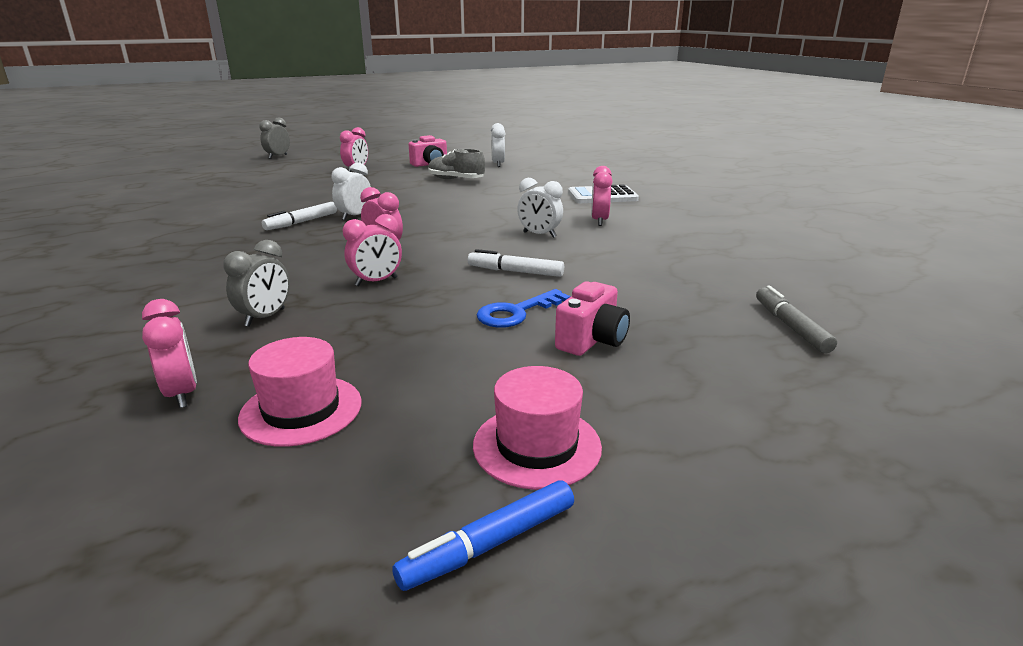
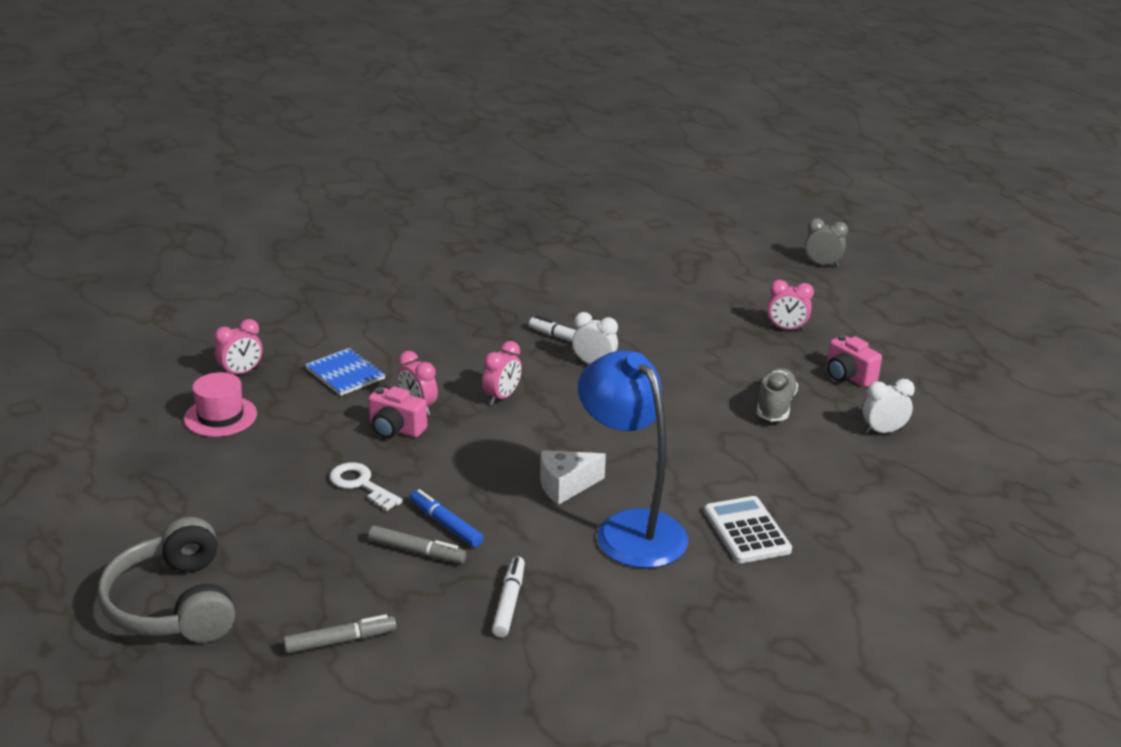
camera: 80 degrees right, 5 degrees up
(265, 317) = (345, 374): grey clock -> blue notebook
(489, 544) = (96, 495): blue marker -> blue marker (445, 524)
(515, 272) = (452, 477): white marker -> white marker (509, 602)
(516, 312) = (361, 484): blue key -> white key
(537, 446) = (174, 505): pink hat -> none
(539, 235) = (565, 486): white clock -> white cheese
(592, 340) = (311, 525): pink camera -> pink camera (395, 429)
(599, 221) = (630, 528): pink clock -> blue lamp
(637, 290) = (417, 551): none -> grey marker
(777, 436) = (173, 604): none -> grey headphones

